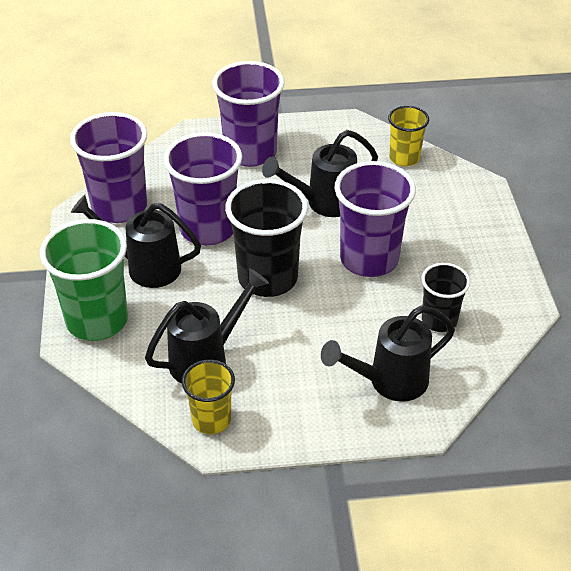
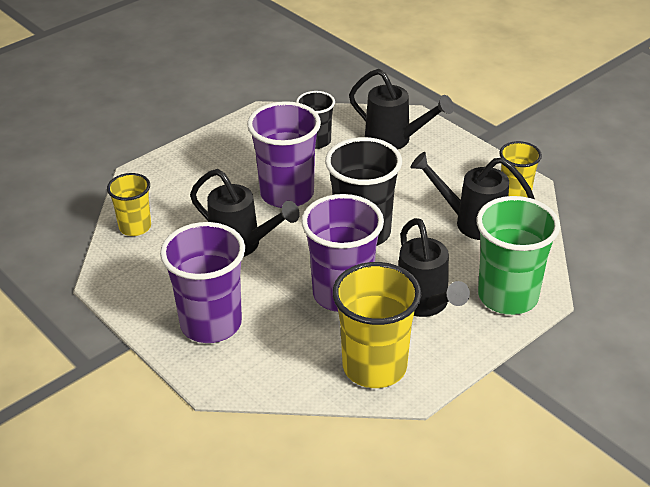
camera: 125 degrees left, 5 degrees down
(119, 207) = (374, 367): purple cup -> yellow cup

